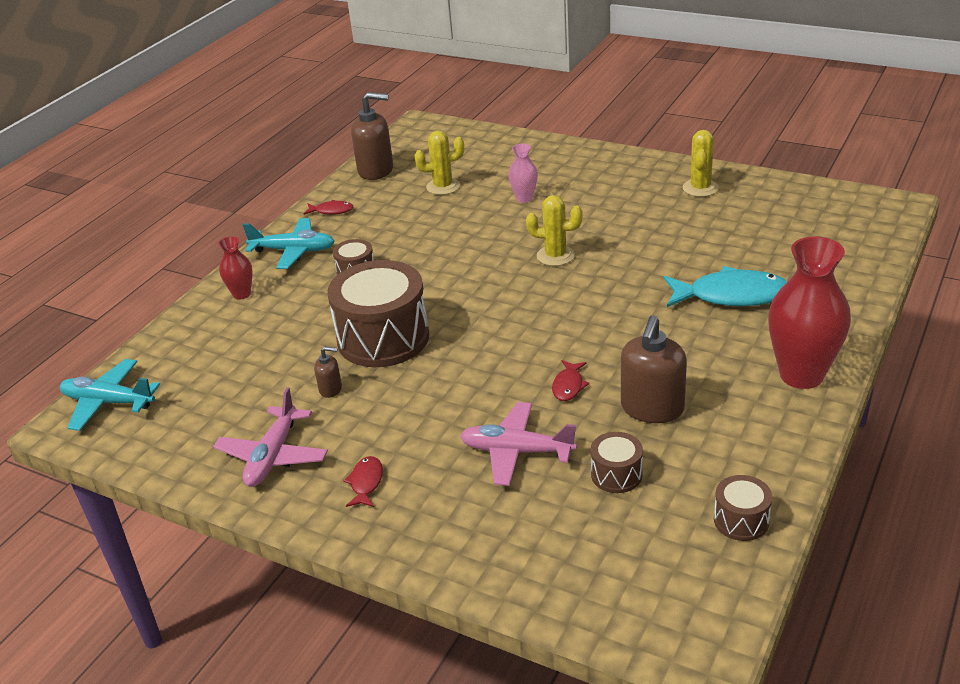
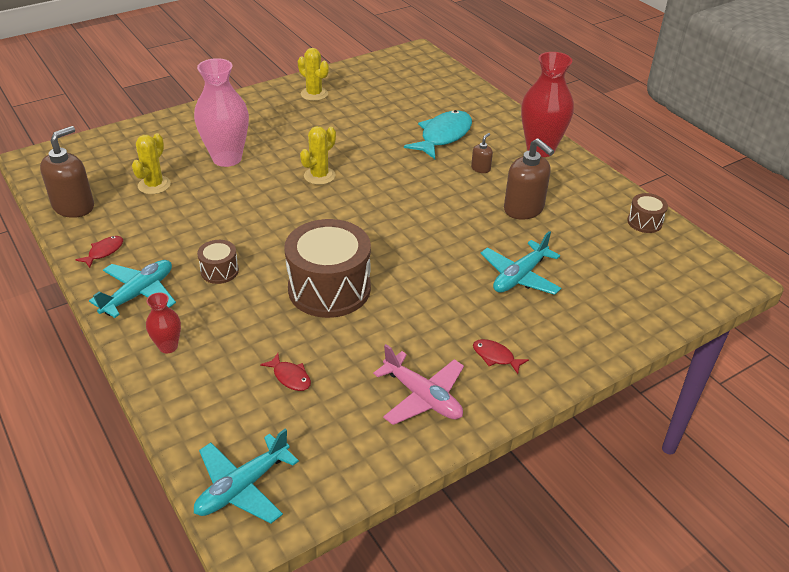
camera: 65 degrees left, 5 degrees up
(331, 389) = (367, 338): brown soap dispenser -> brown soap dispenser (480, 168)
(516, 451) = (519, 276): pink plane -> turquoise plane
(524, 198) = (227, 158): pink vase -> pink vase, size x2.03
(568, 386) = (472, 230): red fish -> red fish (290, 377)
(616, 474) = (574, 247): brown drum -> none

